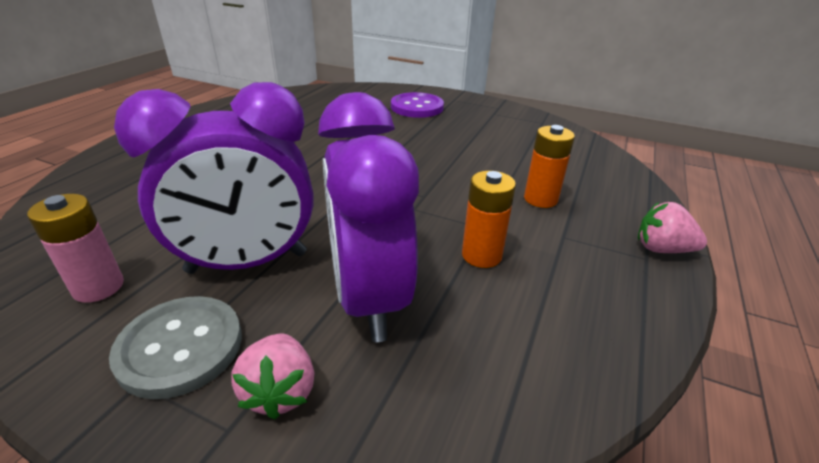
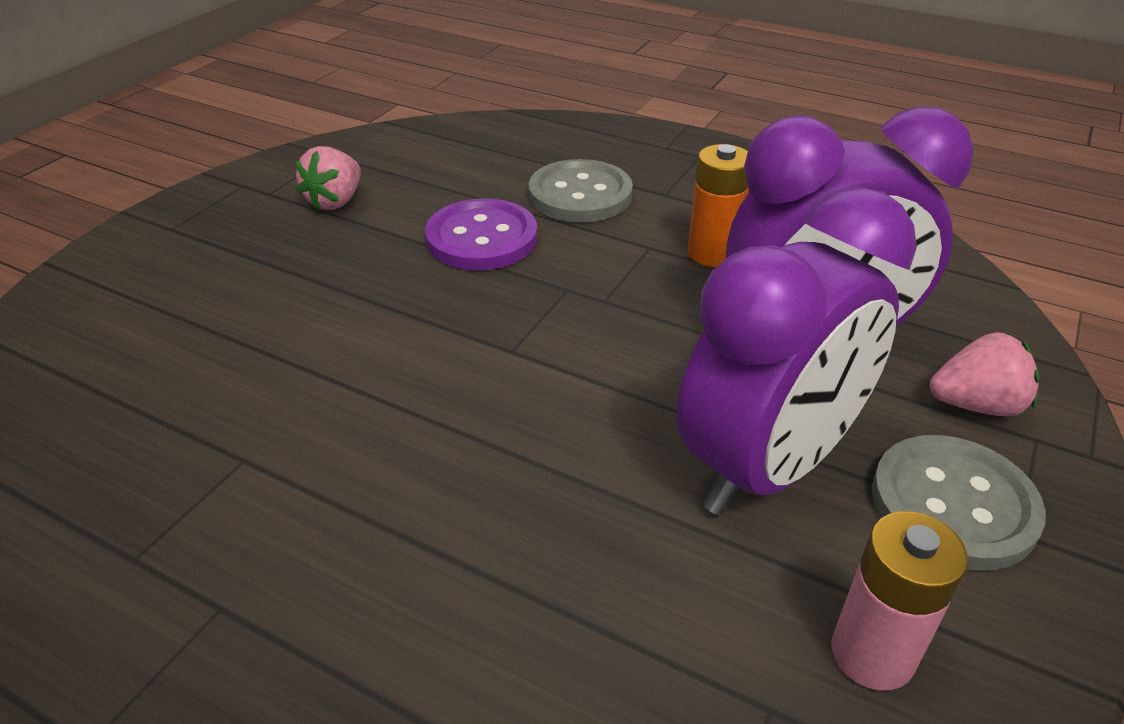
camera: 85 degrees left, 5 degrees up
(247, 262) = (767, 467): purple clock -> purple clock turned 60 degrees clockwise
(417, 107) = (190, 276): purple button -> purple button (482, 238)
(540, 199) = (580, 195): orange battery -> grey button
(662, 249) = (682, 143): pink strawberry -> pink strawberry (335, 201)

